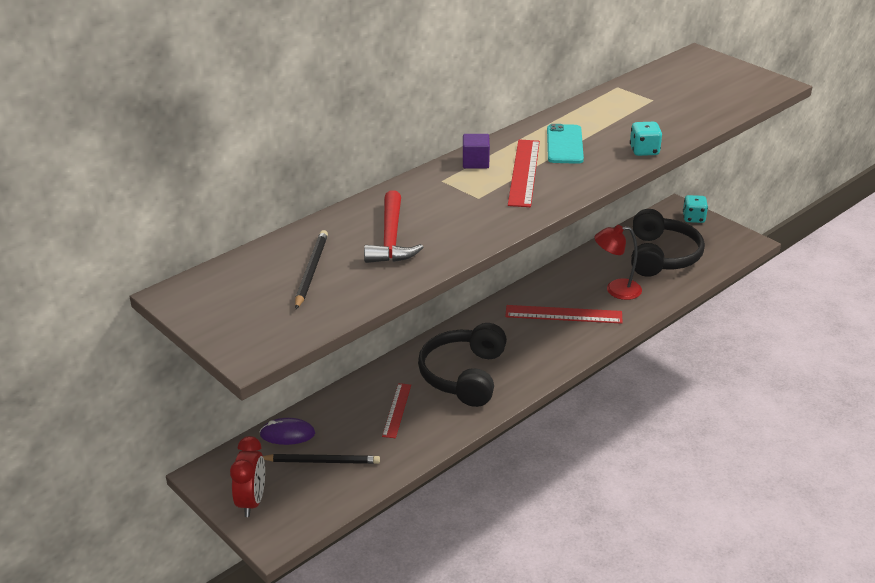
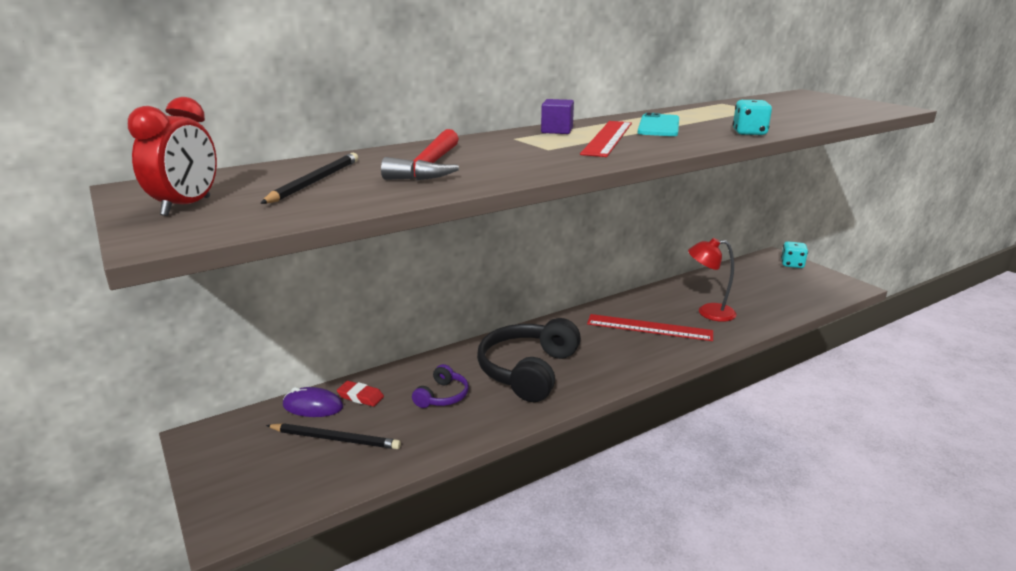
camera: 10 degrees right, 10 degrees down
(252, 501) = (231, 473): red clock -> red clock (187, 206)
(325, 419) = (360, 396): none -> red eraser
(397, 410) = (442, 396): red ruler -> purple headphones
(661, 256) = (758, 290): black headphones -> none

